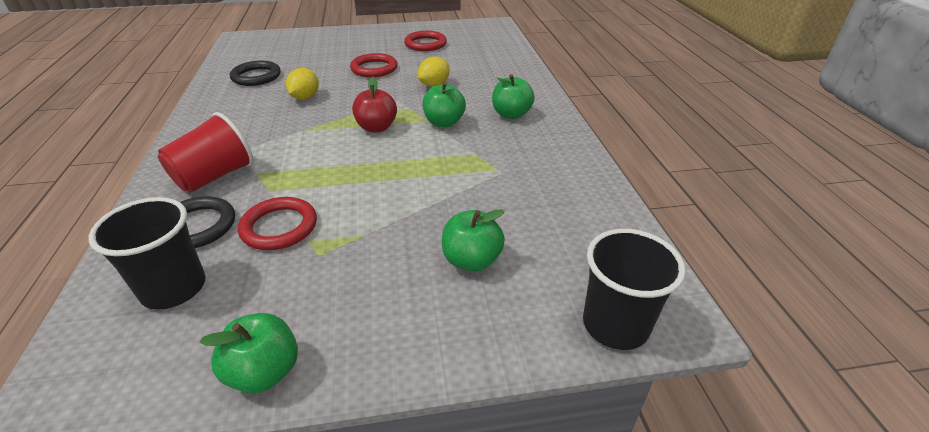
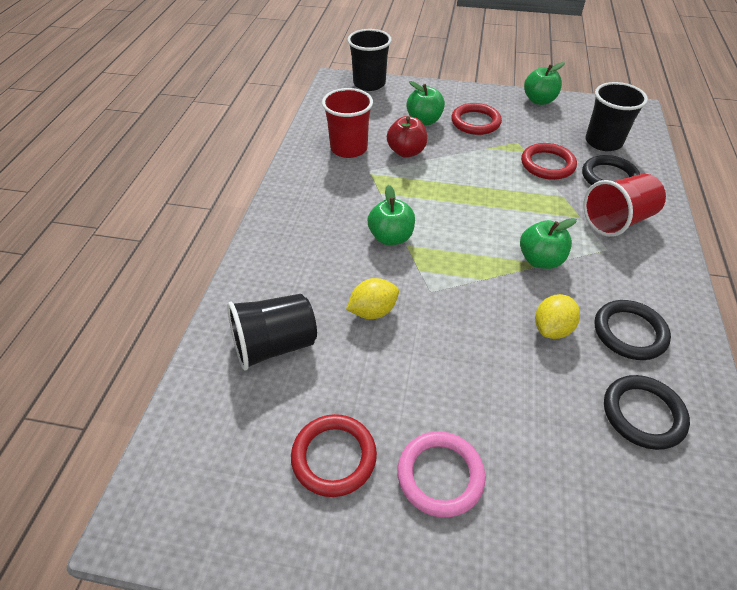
camera: 160 degrees left, 10 degrees up
(246, 105) = (629, 332): none -> black ring
(372, 47) = (440, 475): none -> pink ring
(374, 68) = (448, 384): red ring -> red ring (475, 122)
(376, 127) = (464, 247): red apple -> red apple (406, 152)
(485, 64) = (275, 345): none -> black cup
(511, 114) = (314, 231): green apple -> green apple (540, 260)
(545, 192) = (349, 148): none -> red cup

